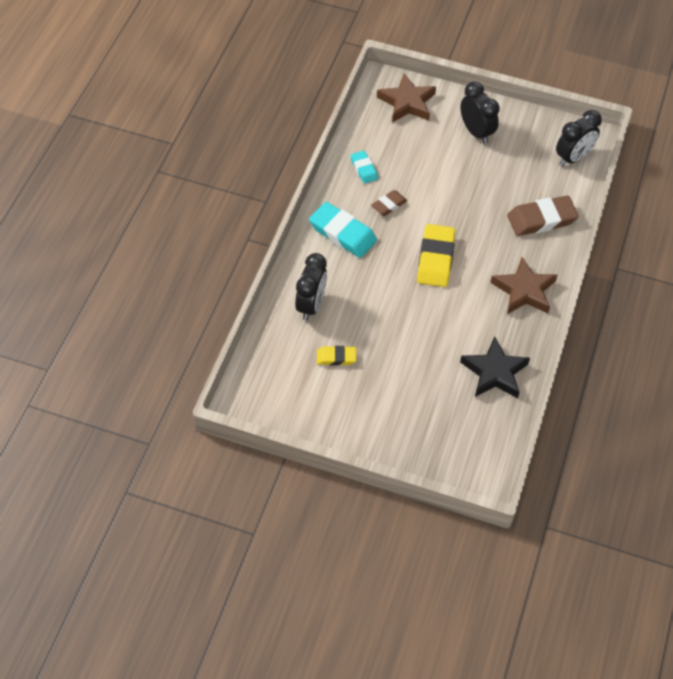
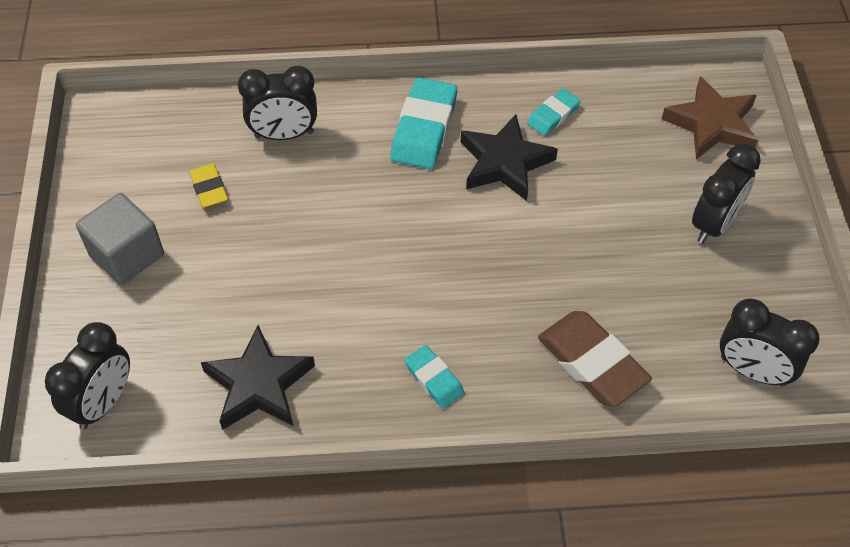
camera: 70 degrees right, 0 degrees up
(370, 415) = (127, 255): none -> grey cube
(388, 205) = (504, 162): brown eraser -> black star
(435, 259) = (436, 247): yellow eraser -> none
(475, 453) = (103, 402): none -> black clock
(524, 290) = (434, 379): brown star -> turquoise eraser

